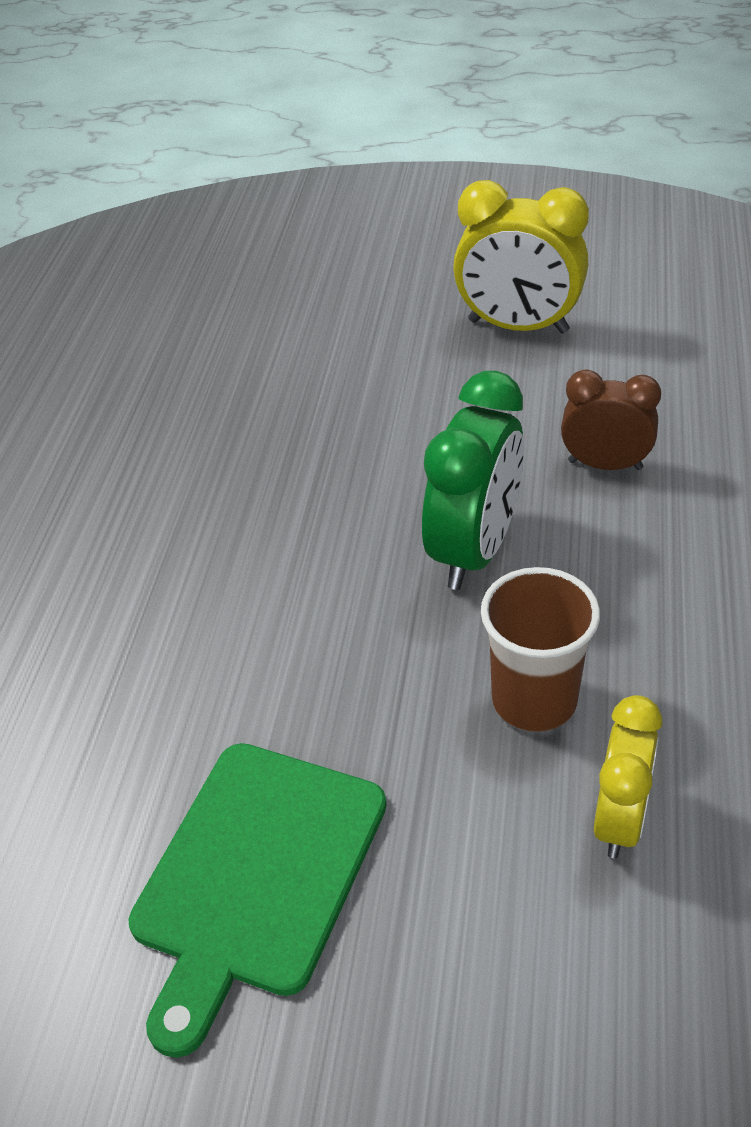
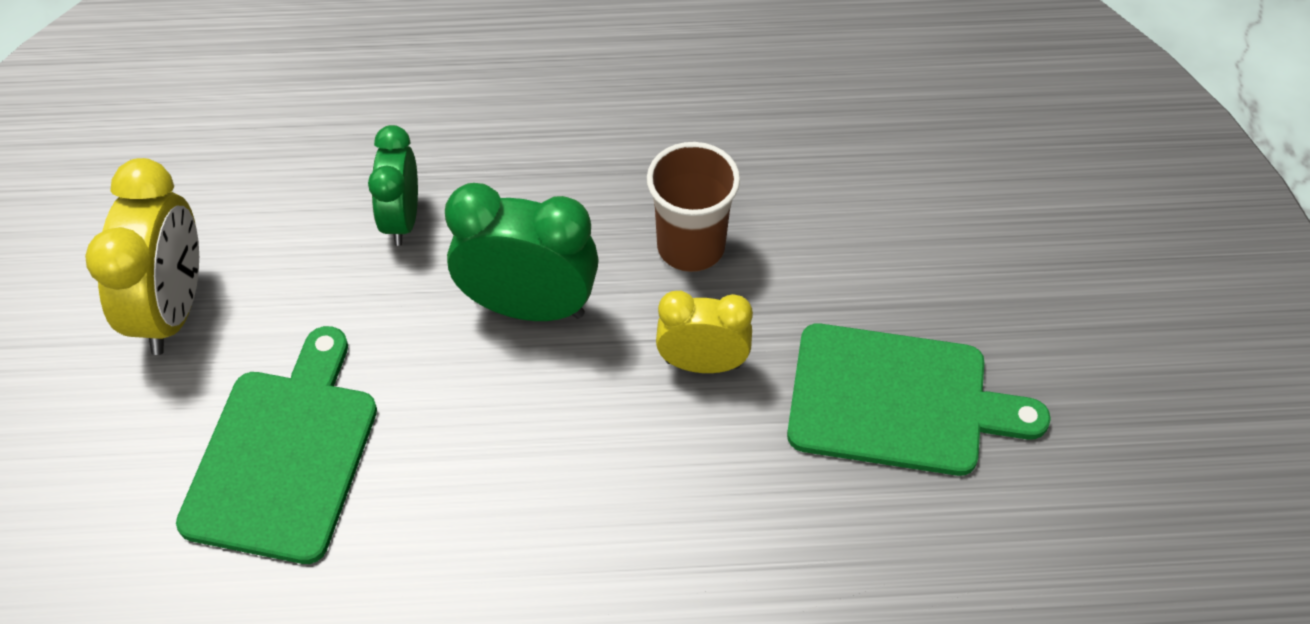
camera: 105 degrees left, 10 degrees up
(348, 388) = (284, 456): none -> green cutting board
(605, 465) = (402, 219): brown clock -> green clock
(619, 819) = (786, 188): yellow clock -> yellow clock (702, 364)

